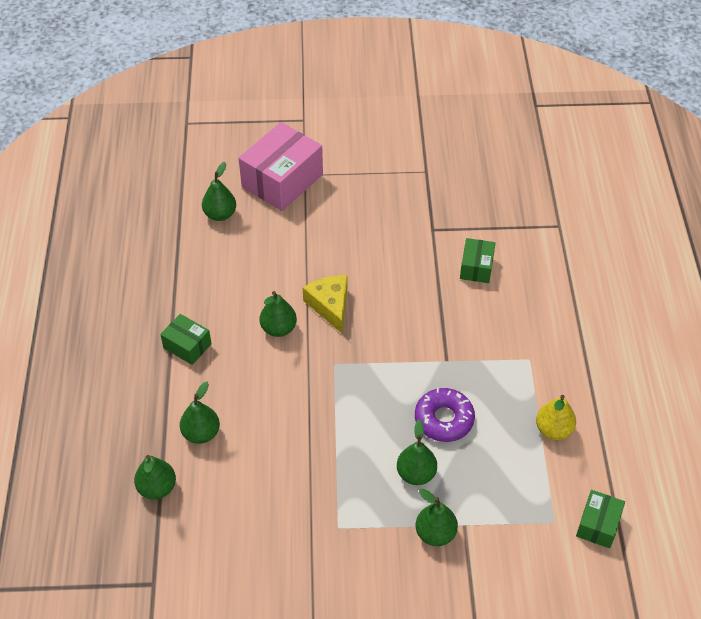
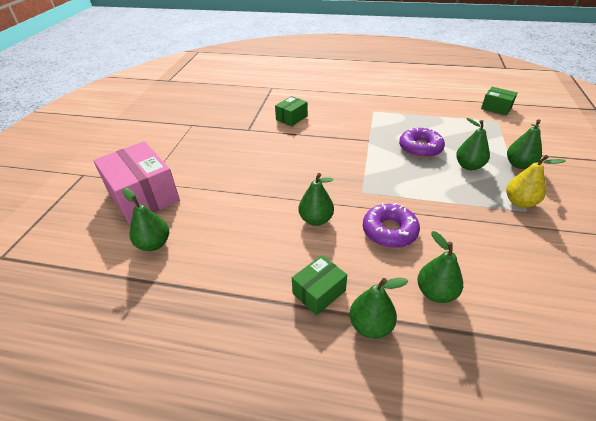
camera: 75 degrees left, 10 degrees down
(157, 488) = (512, 343): green pear -> green pear (370, 326)
(275, 393) = (389, 231): none -> purple donut
(330, 305) = (300, 186): yellow cheese -> none
(476, 267) = (291, 118): green box -> green box turned 75 degrees counterclockwise
(553, 430) = (428, 111): yellow pear -> yellow pear (519, 202)

